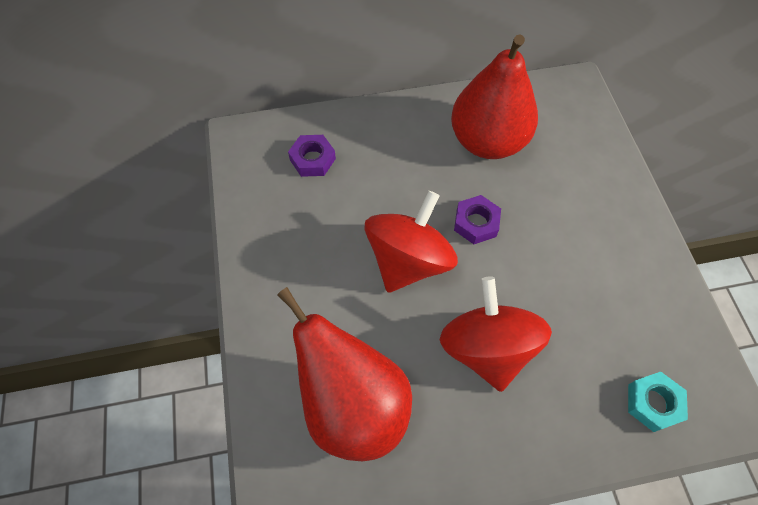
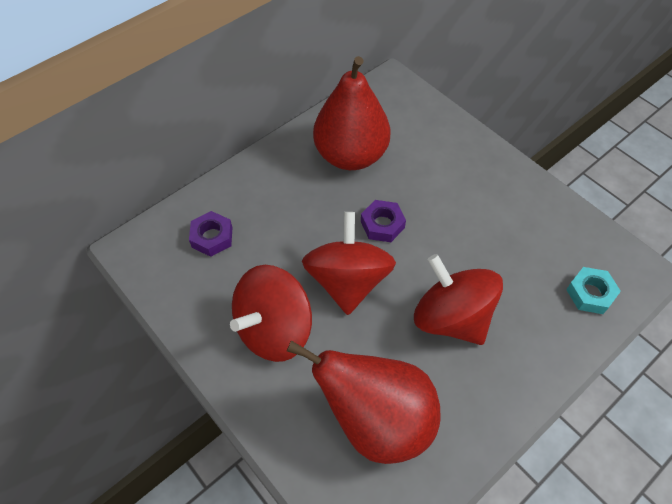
camera: 30 degrees left, 5 degrees down
(314, 270) = (274, 329): none -> red spinning top

